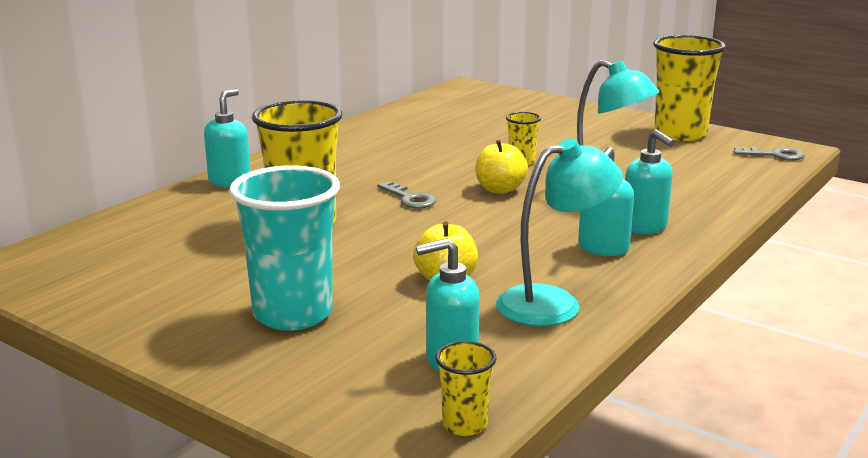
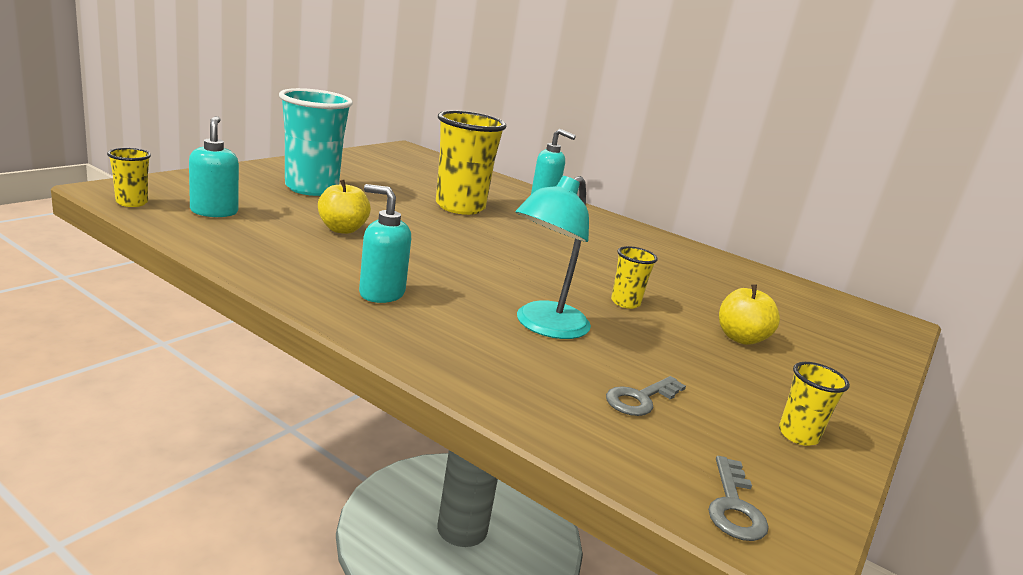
camera: 85 degrees right, 0 degrees up
(409, 199) = (512, 243): grey key -> grey key (640, 399)
(500, 189) = (539, 279): yellow apple -> yellow apple (740, 338)
(554, 303) = (279, 254): turquoise lamp -> none
(644, 227) = (431, 325): turquoise soap dispenser -> none
(680, 134) = (798, 435): yellow cup -> yellow cup, size x0.47

